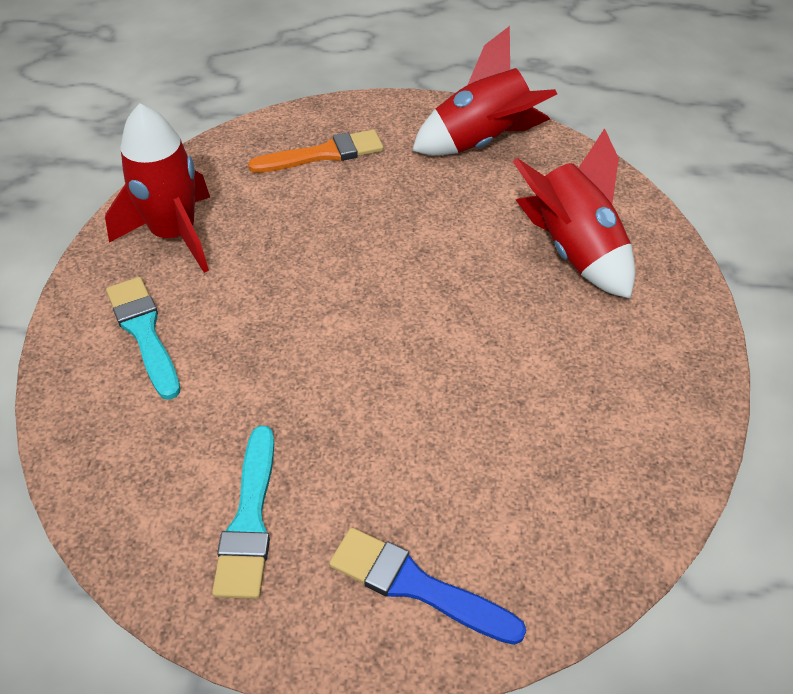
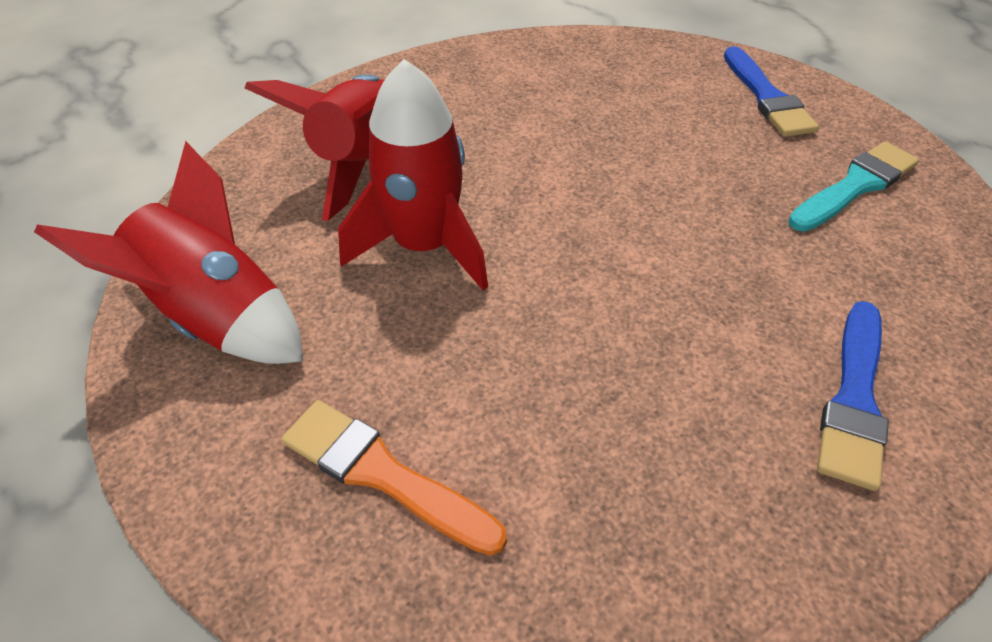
camera: 130 degrees left, 0 degrees up
(144, 332) = (854, 399): turquoise brush -> blue brush
(174, 235) = (717, 515): red rocket -> red rocket (424, 246)

